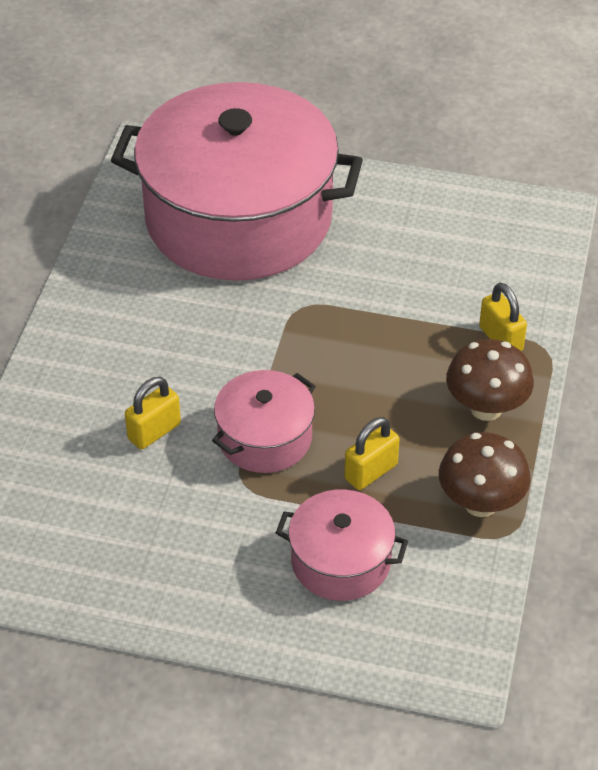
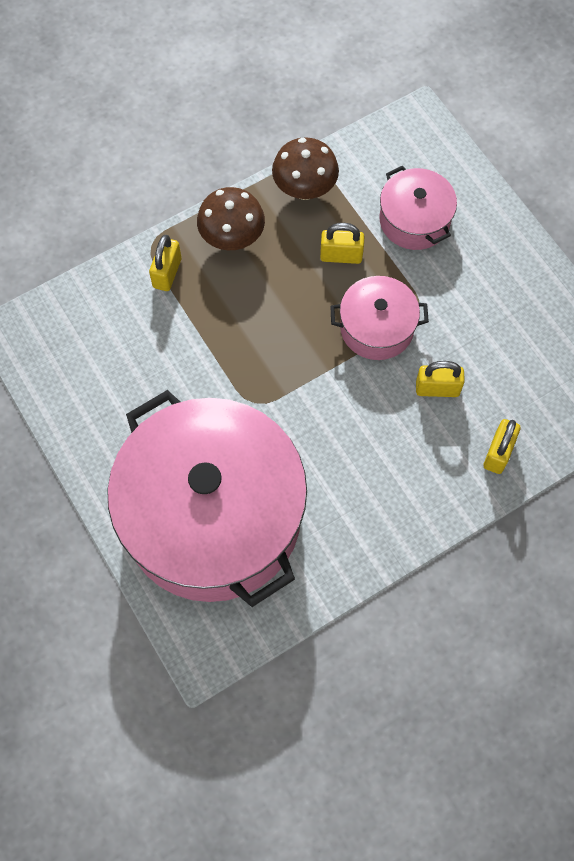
camera: 135 degrees left, 20 degrees up
(46, 423) = (498, 453): none -> yellow padlock

